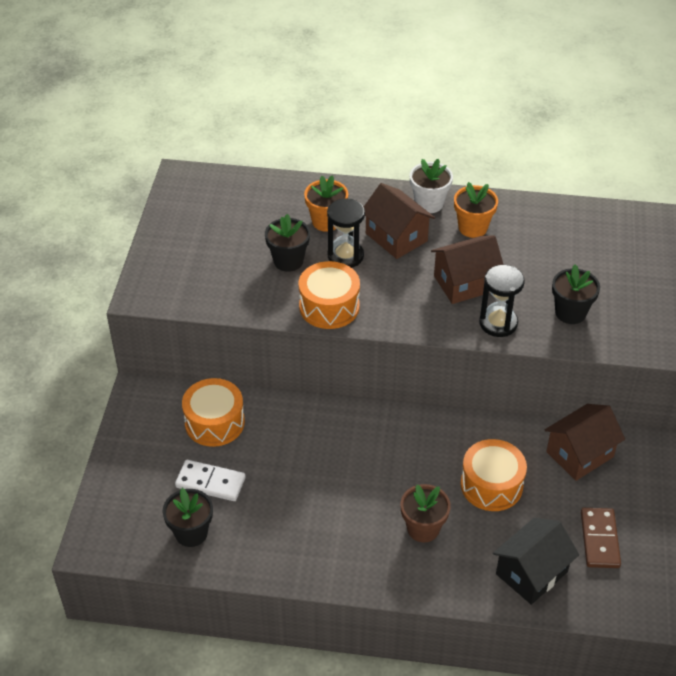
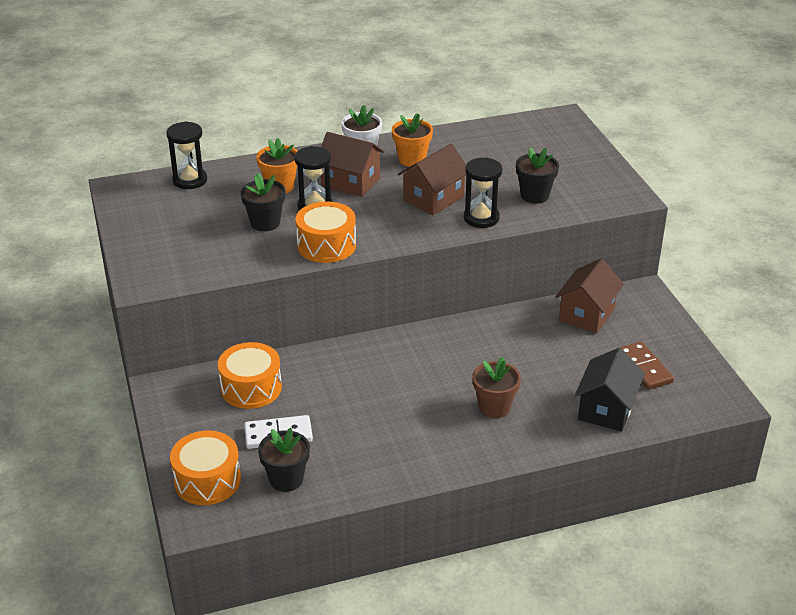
camera: 25 degrees left, 10 degrees down
(249, 188) = (190, 180): none -> black hourglass
(491, 485) = (530, 358): orange drum -> orange drum (207, 480)

